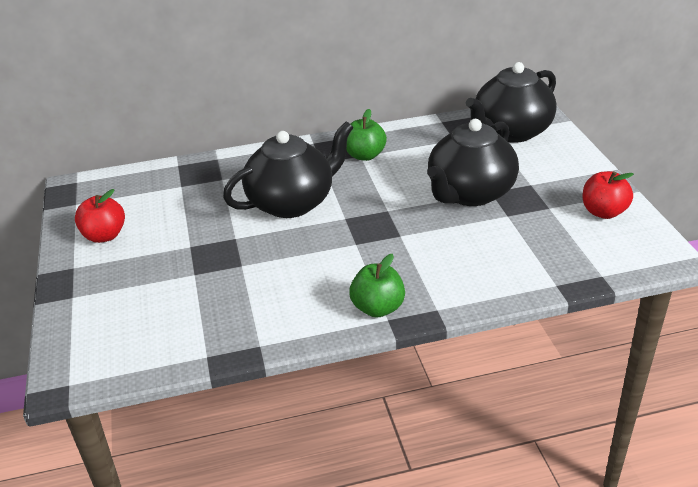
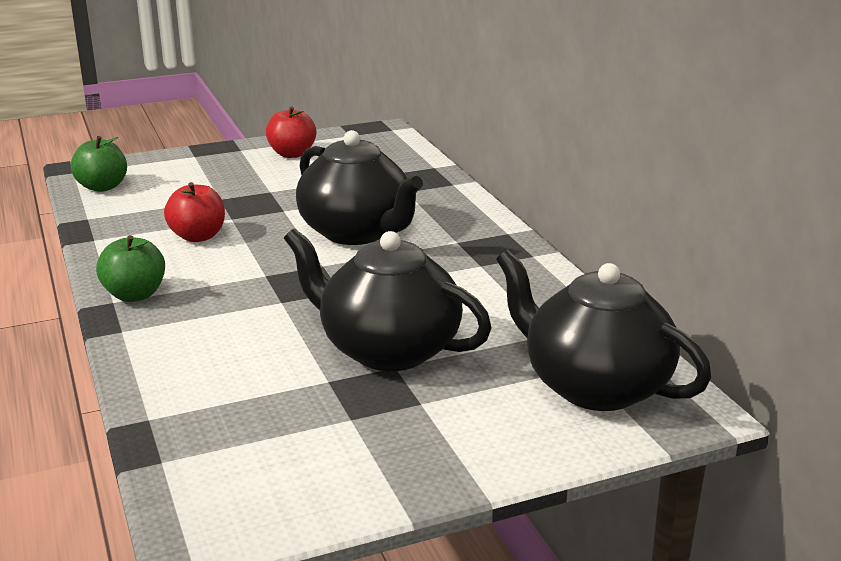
camera: 80 degrees right, 10 degrees down
(365, 155) = (481, 268): green apple -> green apple (102, 187)
(603, 212) = (338, 474): red apple -> red apple (198, 236)

